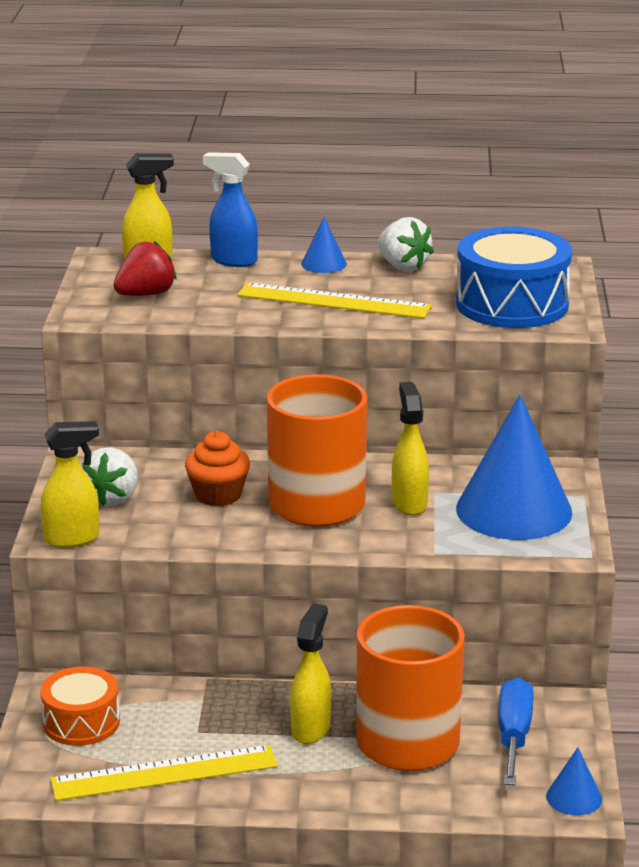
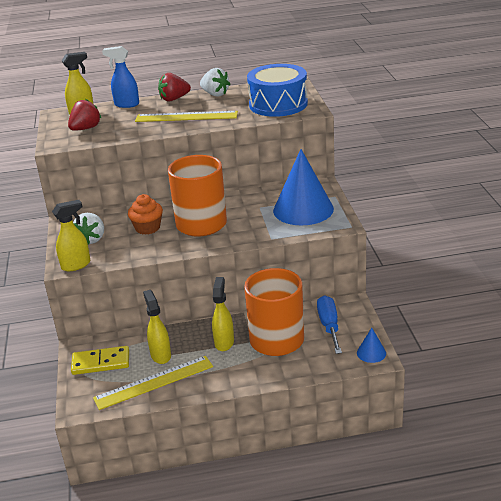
camera: 10 degrees left, 5 degrees up
(81, 722) = (101, 362): orange drum -> yellow domino
(323, 264) = (174, 99): blue cone -> red strawberry
(409, 503) = (248, 215): yellow spray bottle -> yellow spray bottle (160, 355)

